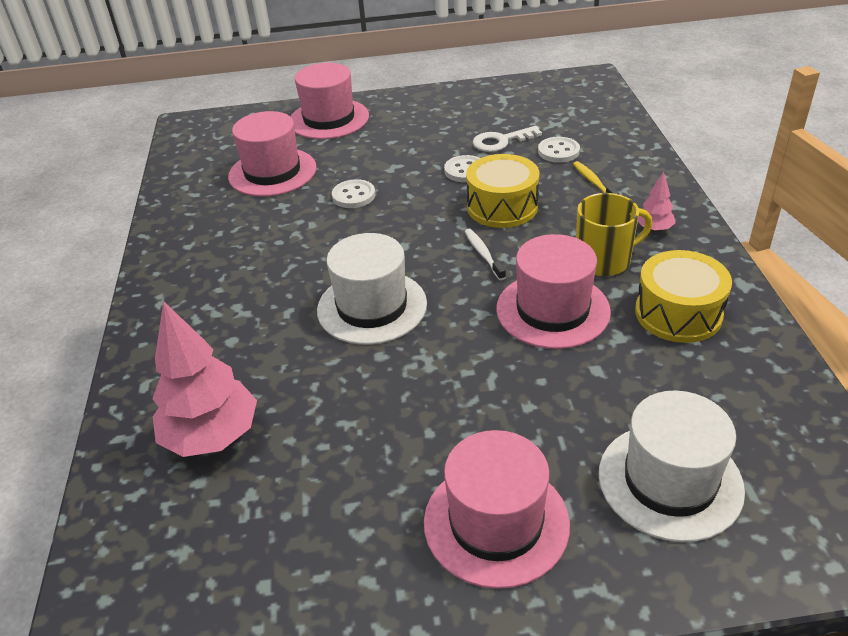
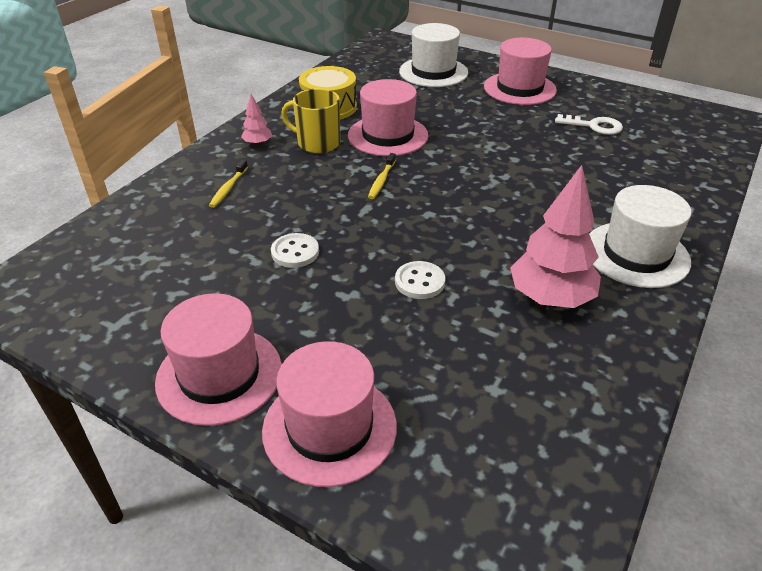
camera: 145 degrees left, 0 degrees up
(212, 436) = (646, 165): pink tree -> pink tree (550, 298)
(272, 172) = (476, 366): pink hat -> pink hat (219, 375)
(372, 307) = (494, 185): white hat -> white hat (636, 254)
(483, 254) = (381, 181): white toothbrush -> yellow toothbrush
(501, 141) = (219, 265): white key -> white key (594, 126)
(502, 207) = (318, 205): yellow drum -> none
(558, 151) = (199, 227): white button -> none

